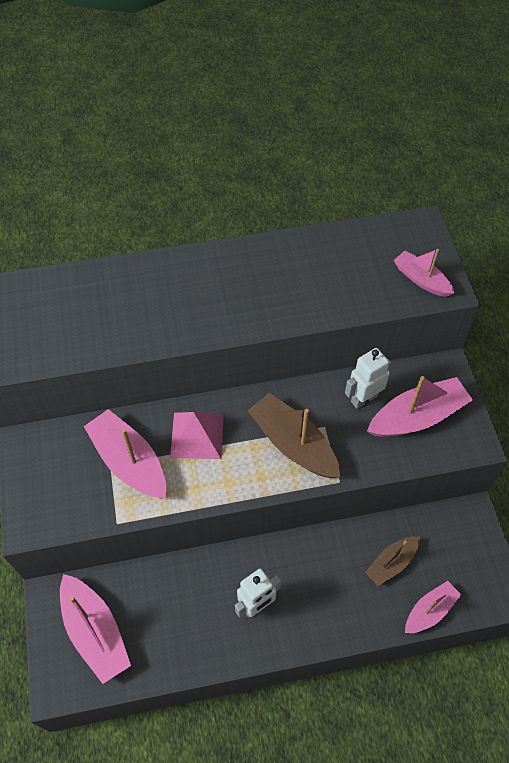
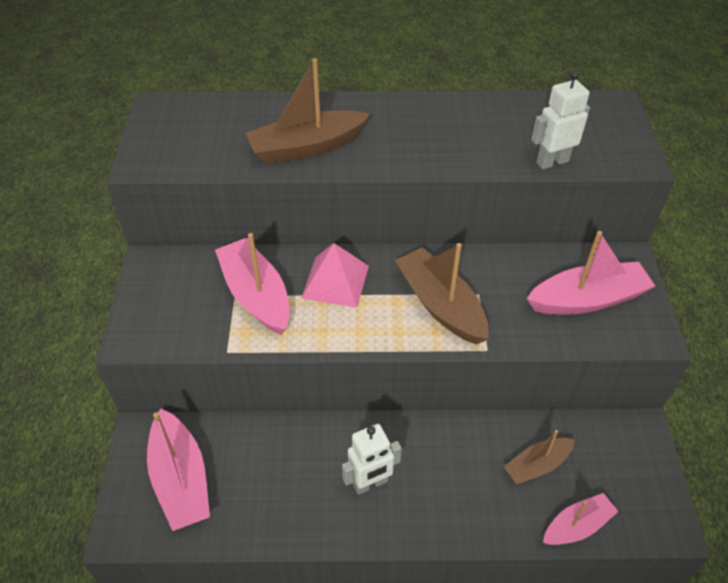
camera: 10 degrees right, 10 degrees down
(151, 319) = (307, 147): none -> brown boat
(364, 398) = (528, 273): white robot -> white robot (552, 162)
(421, 279) = (609, 149): pink boat -> none

